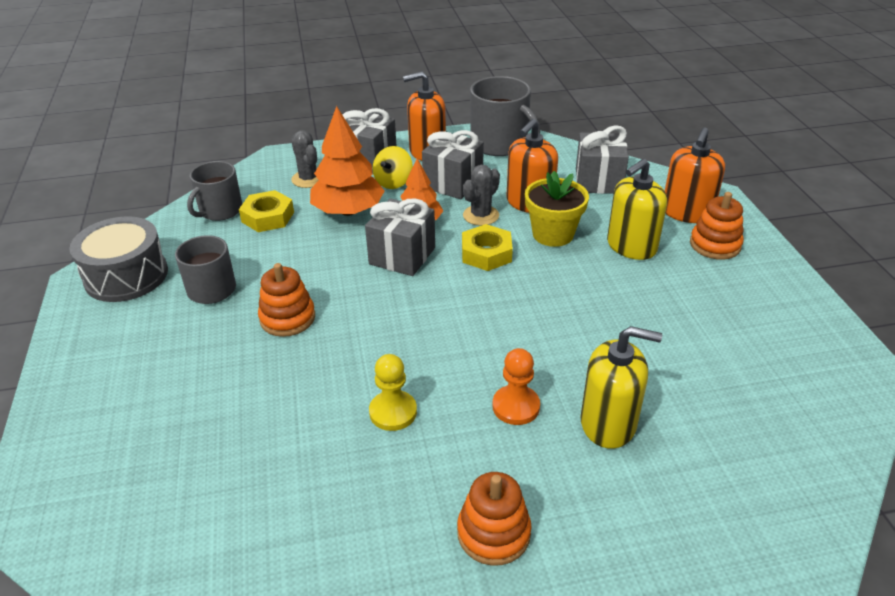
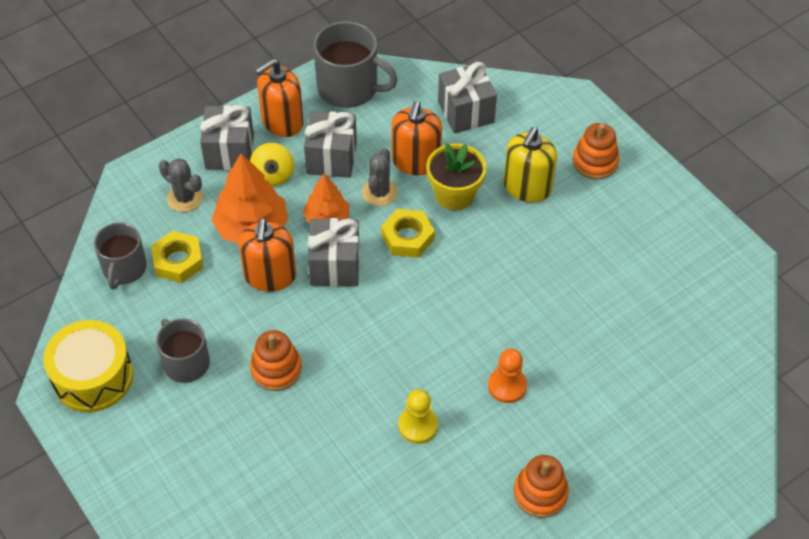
camera: 25 degrees left, 15 degrees up
(126, 276) = (93, 377): grey drum -> yellow drum
(608, 423) = (580, 375): yellow soap dispenser -> none
(686, 212) = (558, 129): orange soap dispenser -> orange soap dispenser (270, 276)

